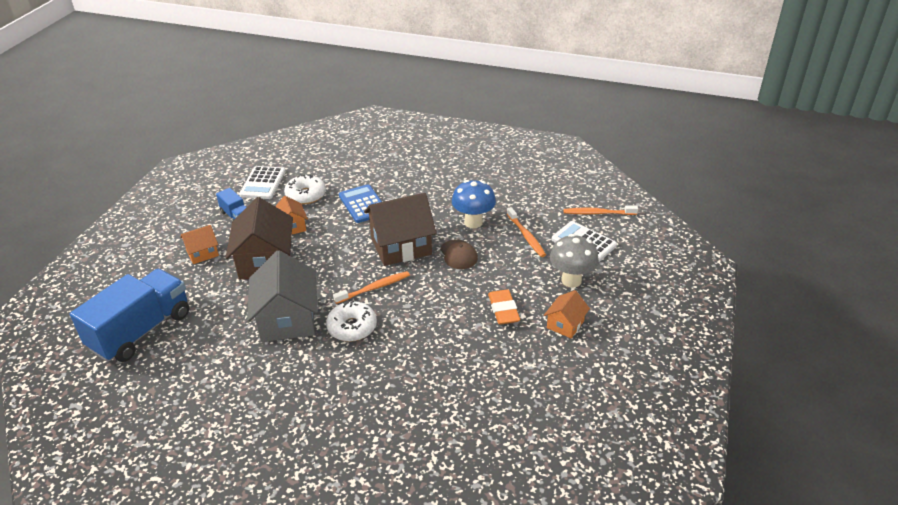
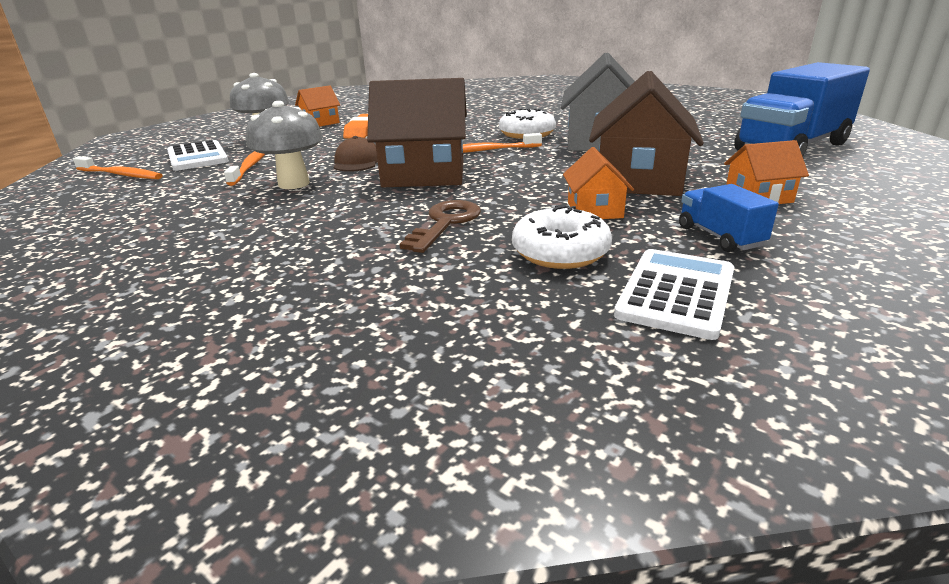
camera: 160 degrees left, 10 degrees down
(363, 204) = (445, 223): blue calculator -> brown key
(473, 222) = (294, 184): blue mushroom -> grey mushroom

